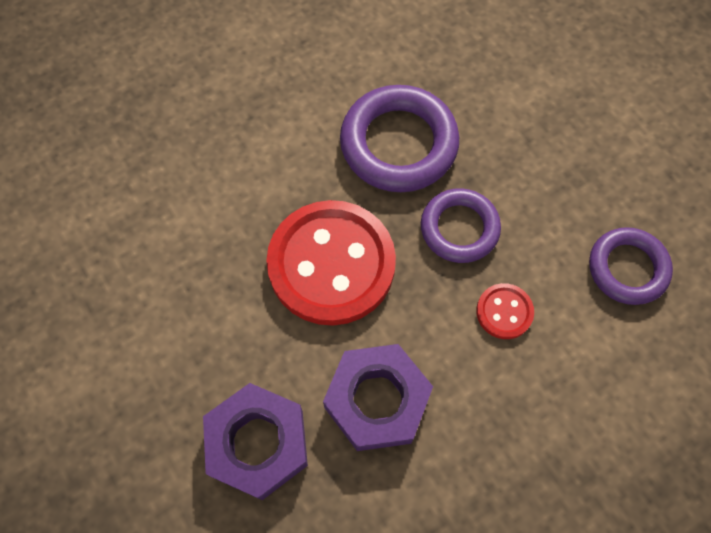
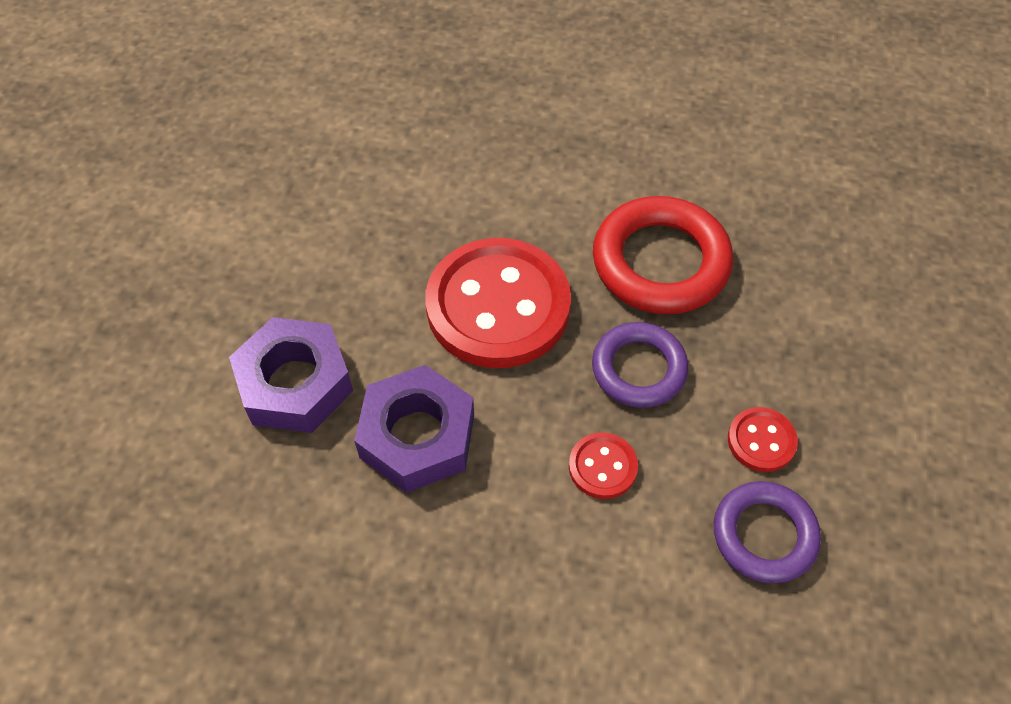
camera: 45 degrees right, 10 degrees down
(398, 144) = (660, 262): purple ring -> red ring
(570, 211) = (761, 441): none -> red button

